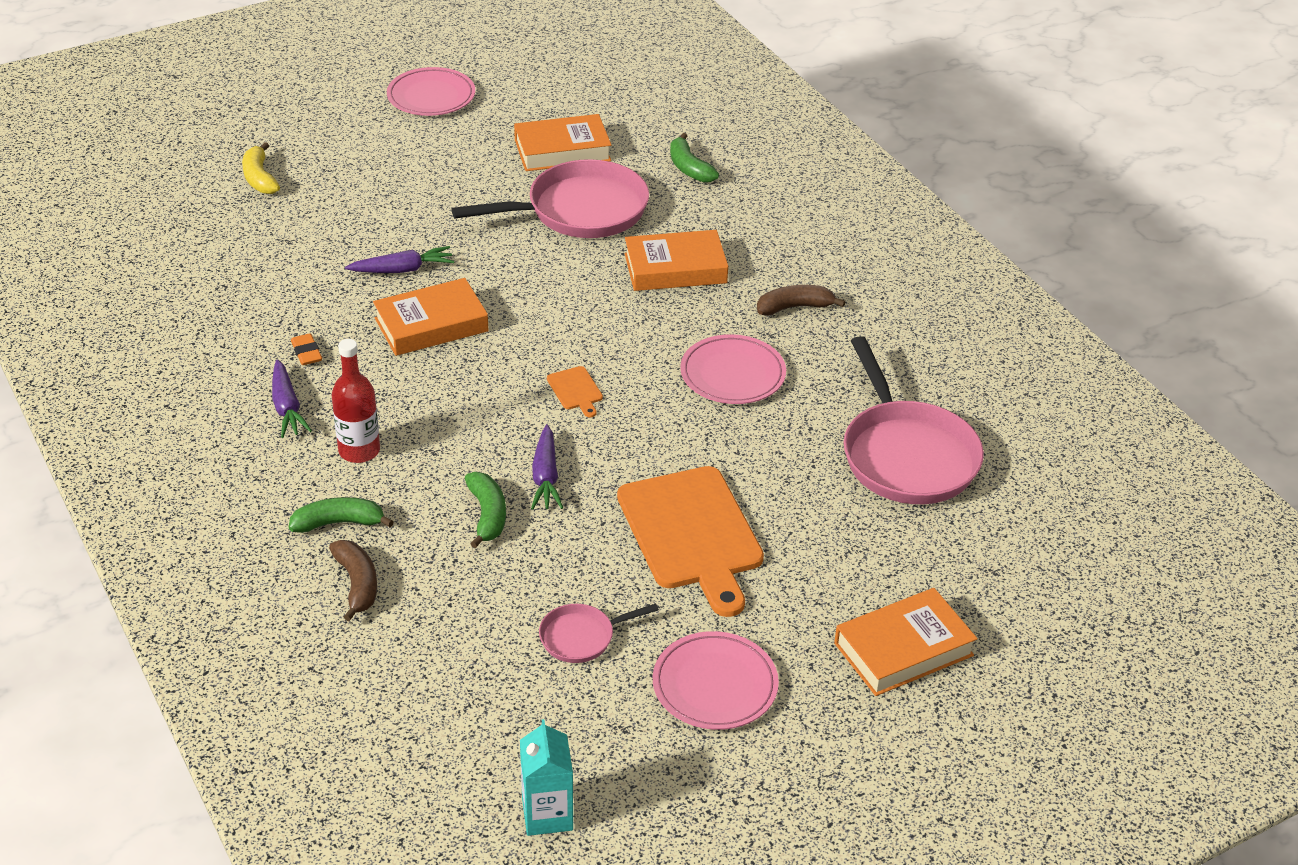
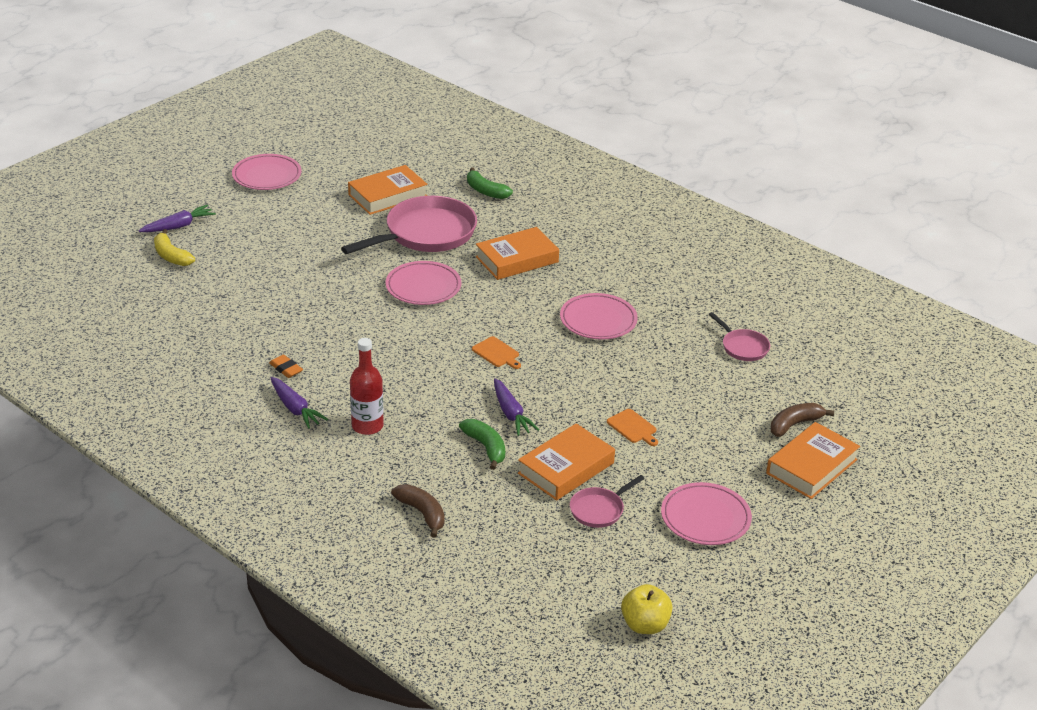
camera: 20 degrees left, 5 degrees down
(339, 523) = (383, 477): green banana -> none
(402, 270) = (321, 298): purple carrot -> purple carrot (178, 226)
(431, 325) = (366, 331): orange book -> orange book (566, 468)
(535, 281) = (423, 287): none -> pink plate
(547, 814) = (645, 625): turquoise carton -> yellow apple
(692, 534) = (633, 427): orange cutting board -> orange cutting board, size x0.40
(794, 307) = (613, 268): brown banana -> brown banana (794, 424)
(906, 455) = (742, 347): pink pan -> pink pan, size x0.48

